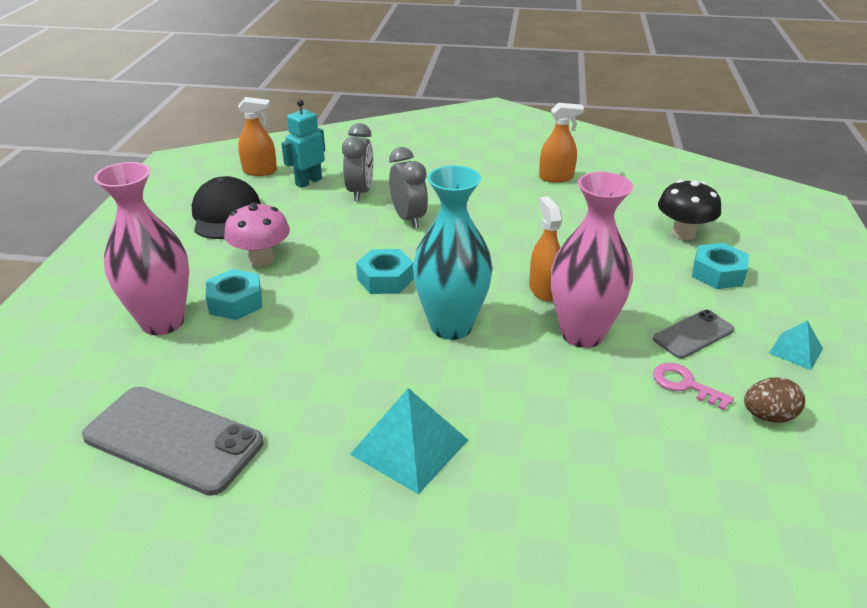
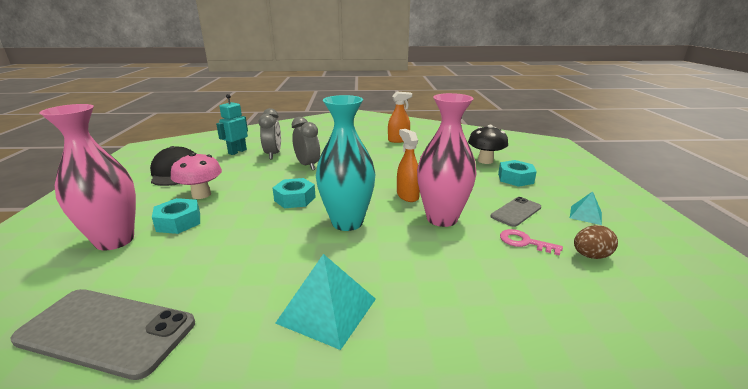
camera: 10 degrees left, 10 degrees down
(260, 171) = (203, 148): orange spray bottle -> none

